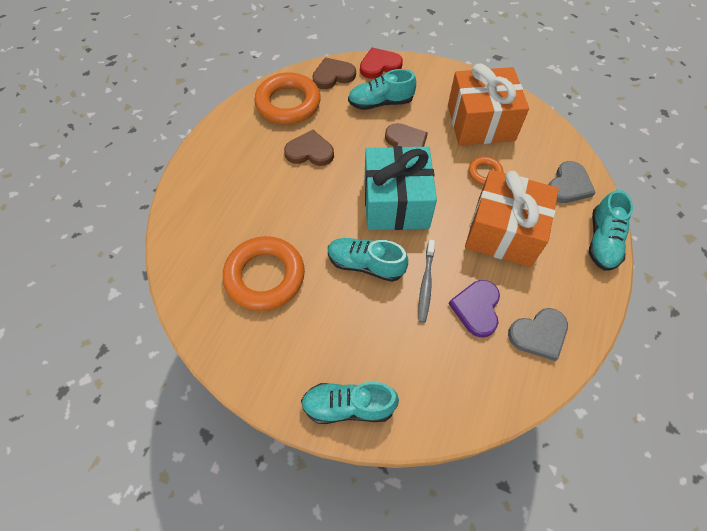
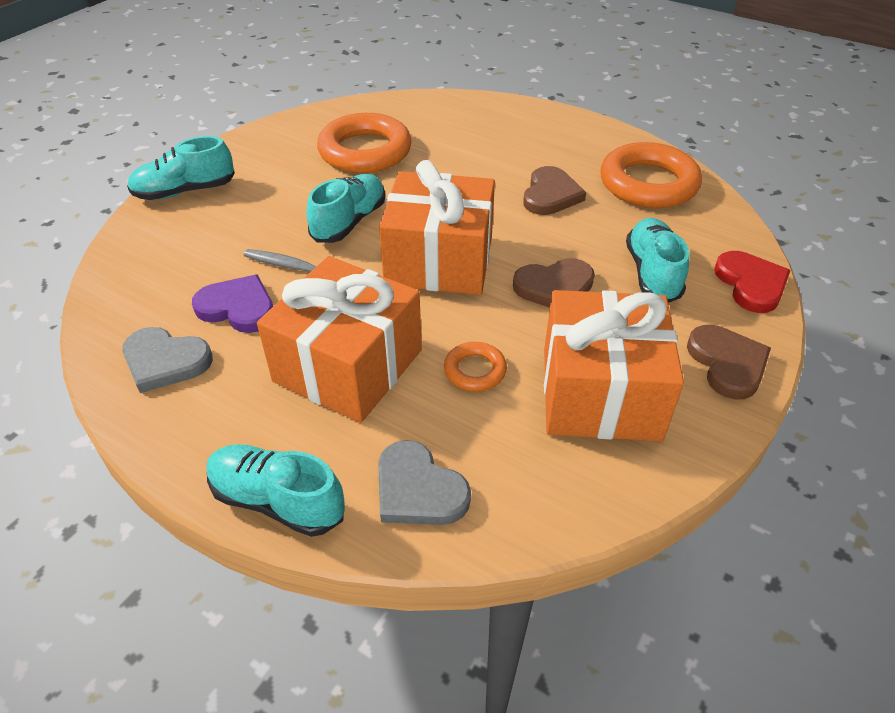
camera: 100 degrees right, 15 degrees down
(333, 75) = (716, 230): brown heart -> brown heart (727, 363)
(348, 406) = (185, 191): turquoise shoe -> turquoise shoe turned 120 degrees counterclockwise
(396, 203) = (439, 261): turquoise gift -> orange gift
(539, 334) = (165, 361): grey heart -> grey heart turned 60 degrees counterclockwise

